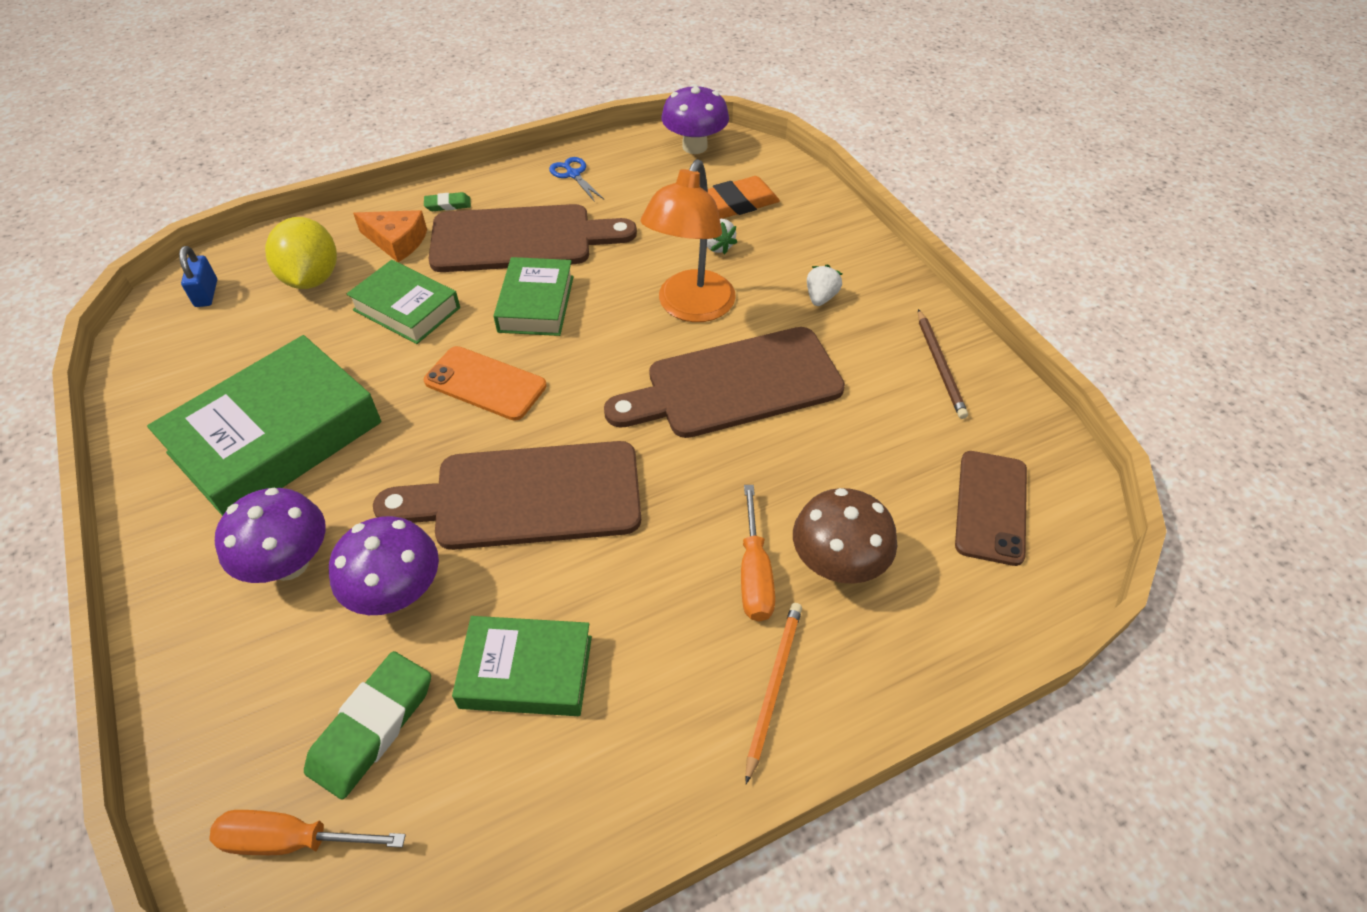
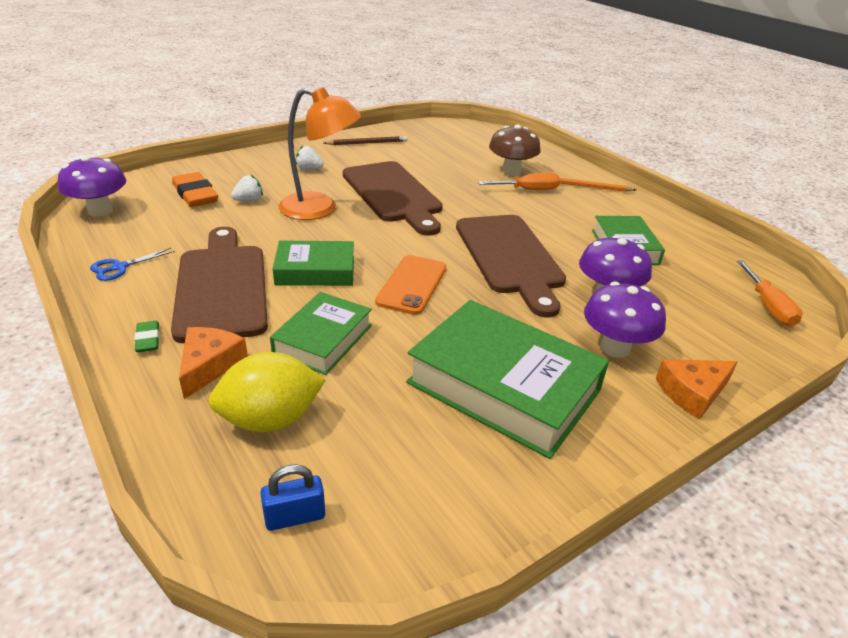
camera: 100 degrees left, 15 degrees down
(178, 620) = (692, 393): none -> orange cheese
(372, 727) = (692, 291): green eraser -> none
(991, 507) = (461, 140): brown phone -> none

